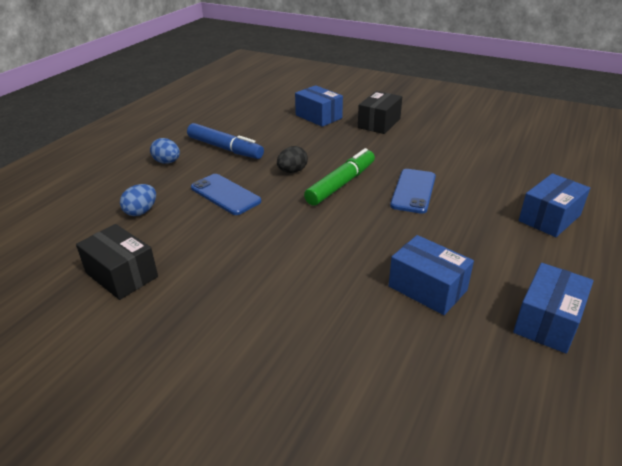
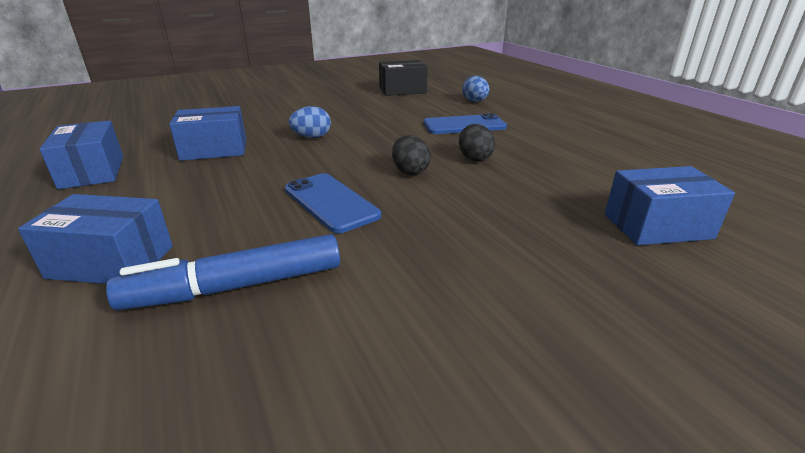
camera: 125 degrees right, 5 degrees down
(167, 162) = (561, 119): blue egg -> blue egg (312, 137)
(225, 148) = (573, 143): blue marker -> blue marker (236, 286)
(341, 184) = (410, 171): green marker -> black egg
(379, 123) = (582, 275): black box -> none
(549, 218) = (111, 262): blue box -> blue box turned 75 degrees counterclockwise

